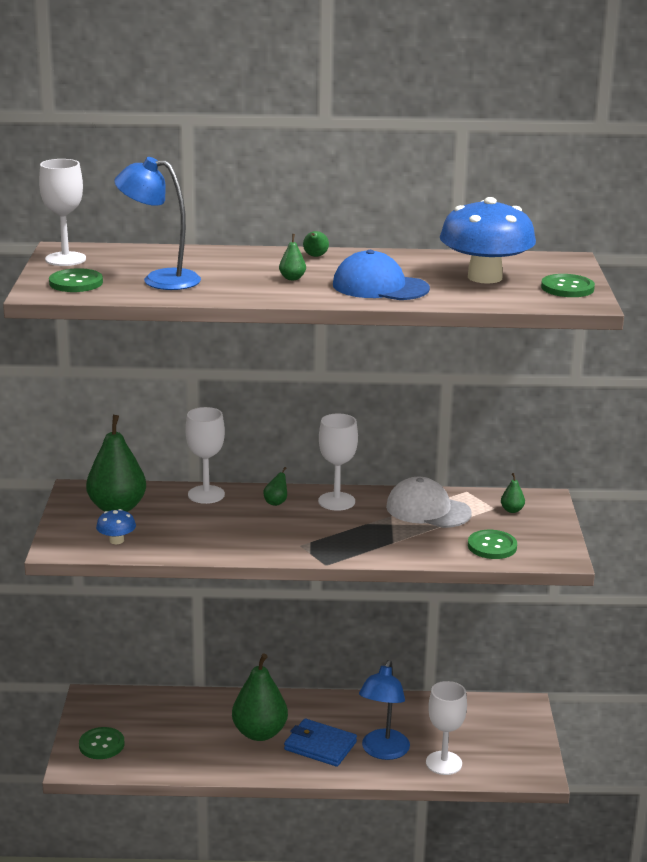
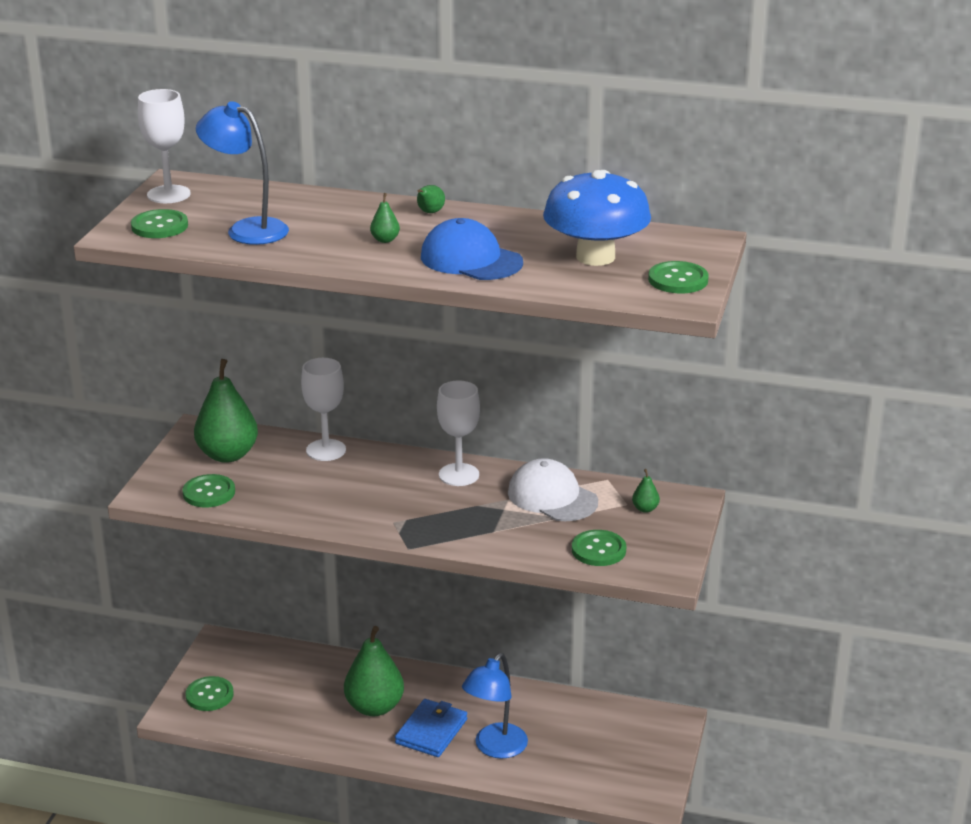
camera: 15 degrees right, 5 degrees up
(116, 540) = (209, 493): blue mushroom -> green button
(276, 502) = (394, 468): green pear -> none
(320, 746) = (431, 731): blue wallet -> blue wallet turned 75 degrees clockwise
(443, 763) = (555, 771): white goblet -> none

